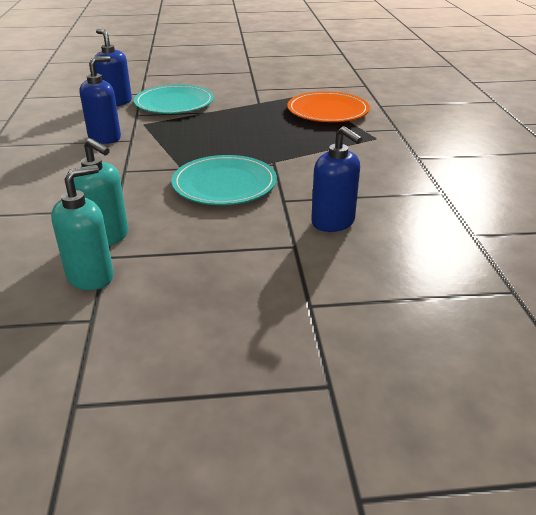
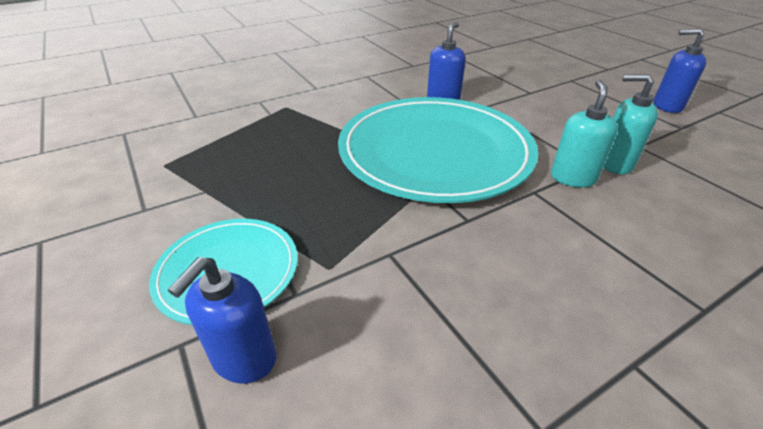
camera: 115 degrees left, 5 degrees up
(105, 138) = (402, 284): blue soap dispenser -> blue soap dispenser (667, 106)
(224, 184) = (435, 152): turquoise plate -> turquoise plate, size x1.93
(328, 111) = (222, 140): orange plate -> none

